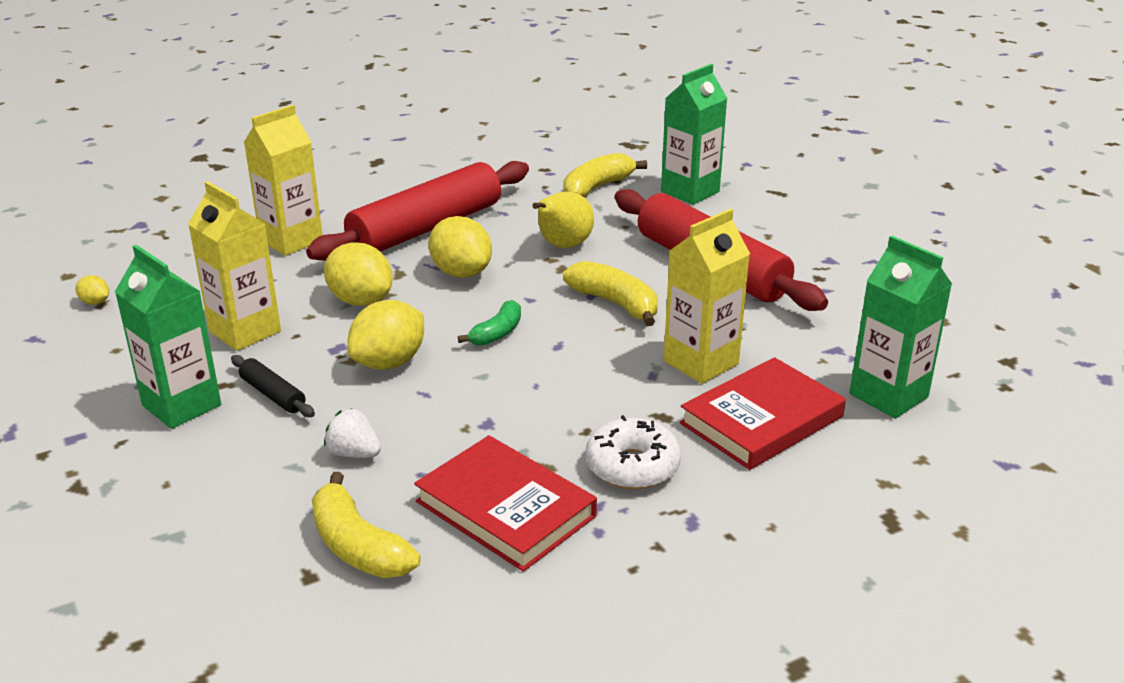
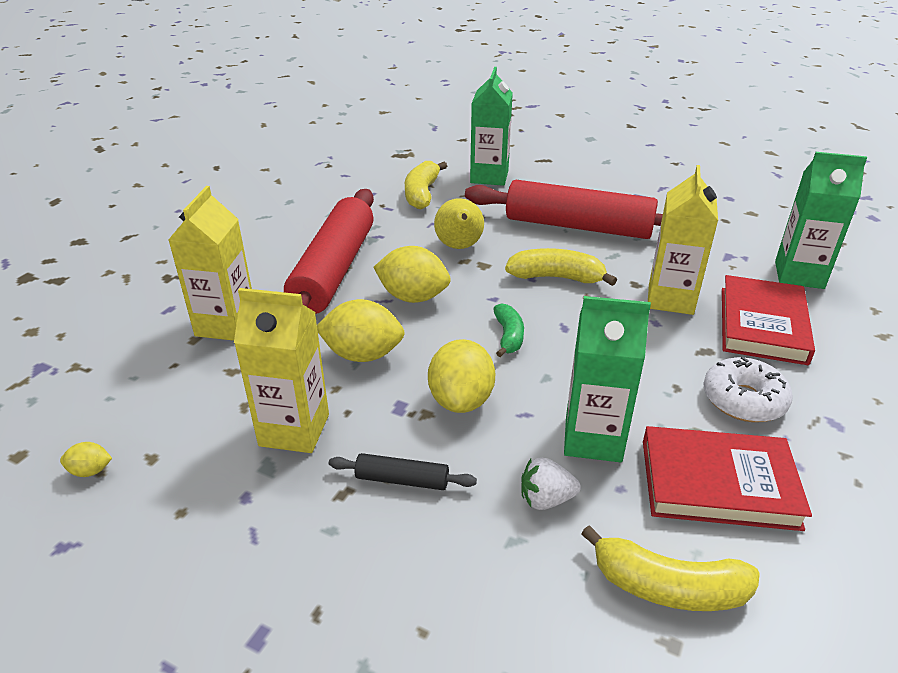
camera: 35 degrees left, 5 degrees up
(181, 405) = (329, 537): green carton -> green carton (593, 439)

